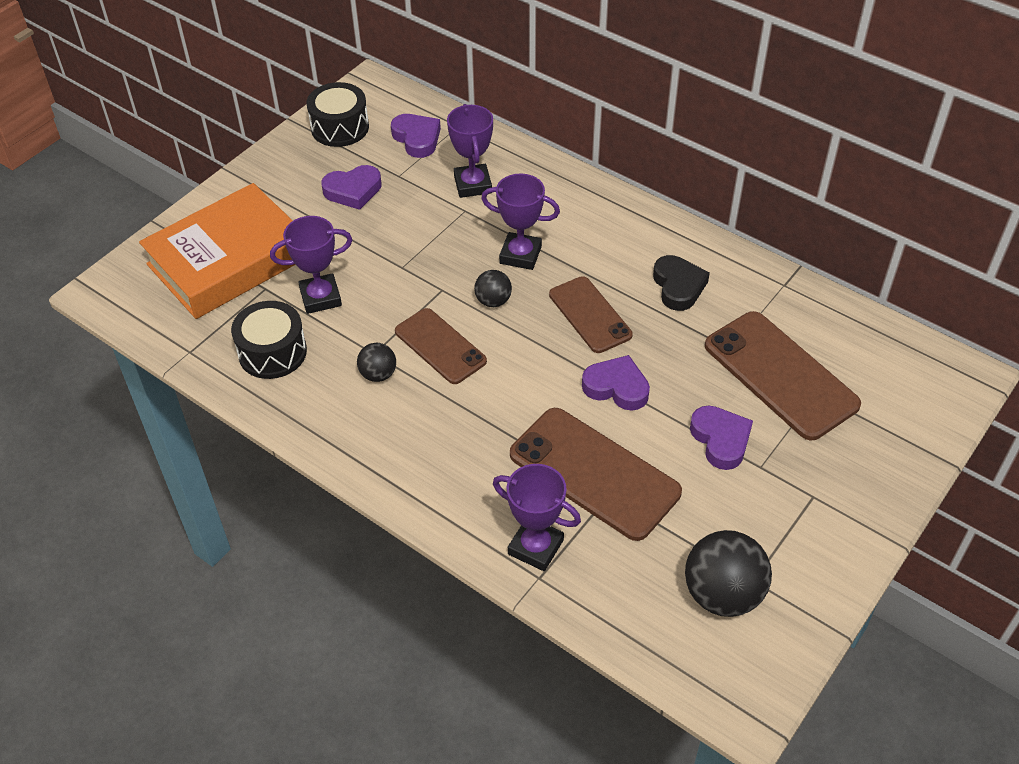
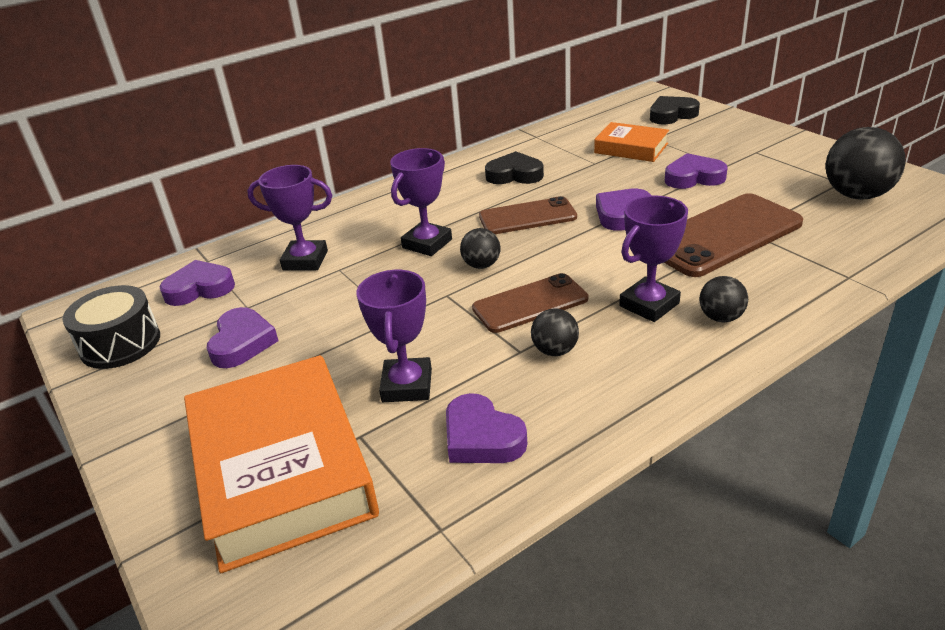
camera: 70 degrees left, 15 degrees down
(272, 352) = (481, 437): black drum -> purple heart
(447, 479) = (721, 317): none -> black ball
(535, 547) = (811, 274): purple trophy -> purple trophy (649, 305)
(780, 375) = (631, 148): brown phone -> orange book
(899, 404) = (672, 115): none -> black heart

